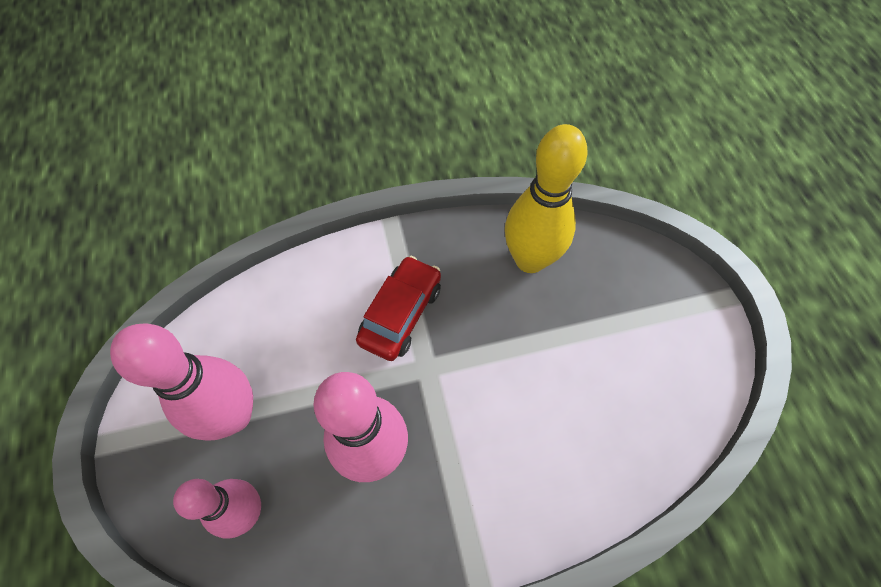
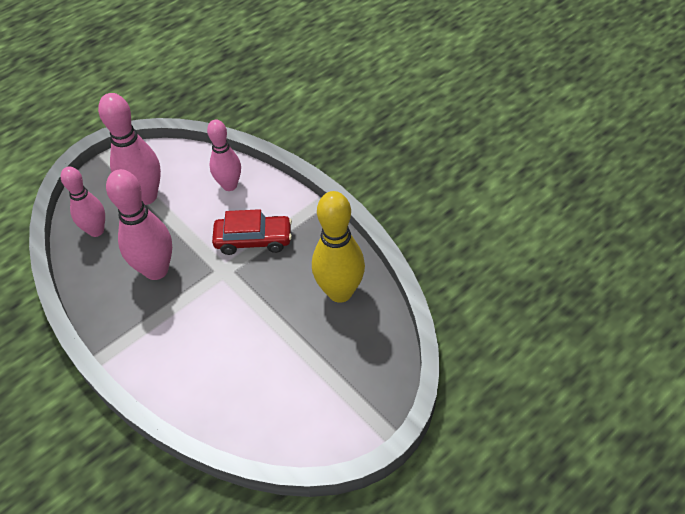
camera: 65 degrees right, 10 degrees down
(294, 304) = (229, 185): none -> pink bowling pin

